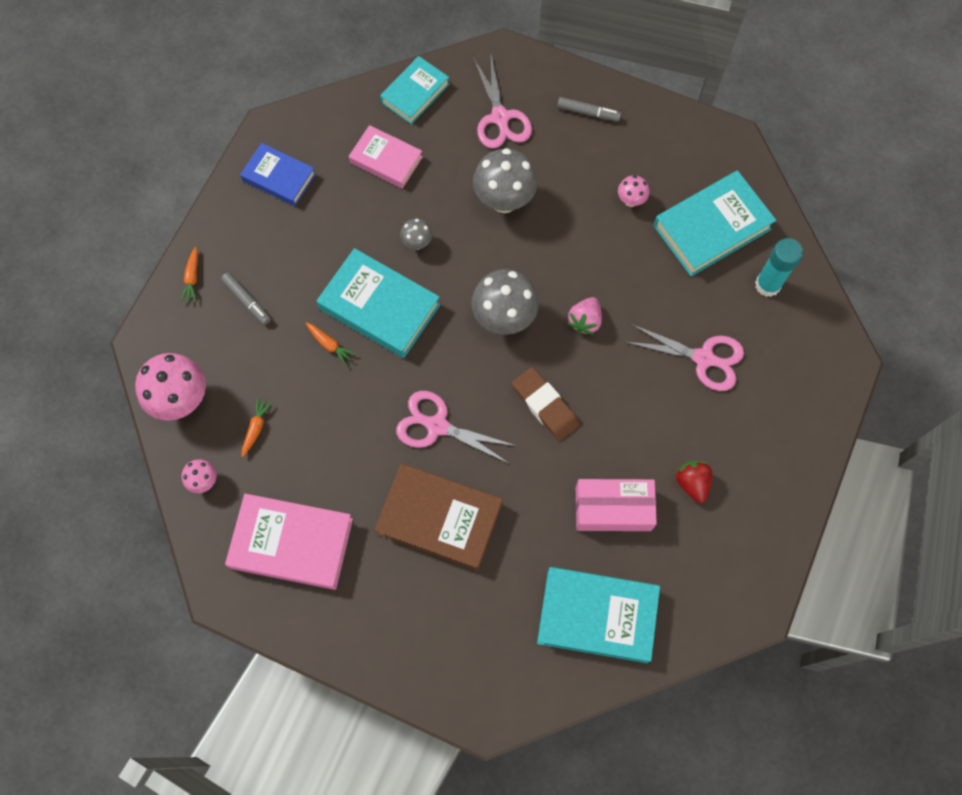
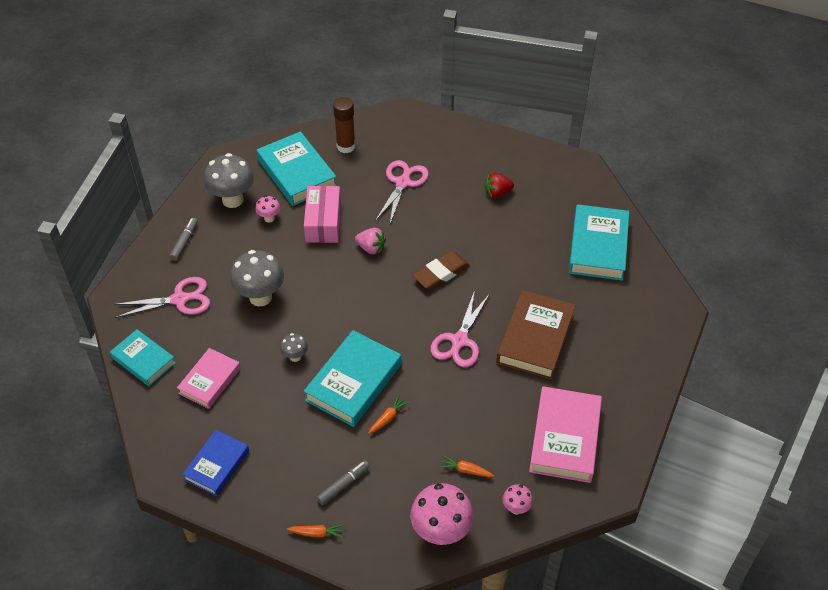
camera: 90 degrees left, 20 degrees down
(504, 318) = (367, 298): grey mushroom -> grey mushroom (232, 200)
(613, 508) = (519, 236): pink box -> pink box (323, 222)
(767, 285) = (346, 146): turquoise glue stick -> brown glue stick

